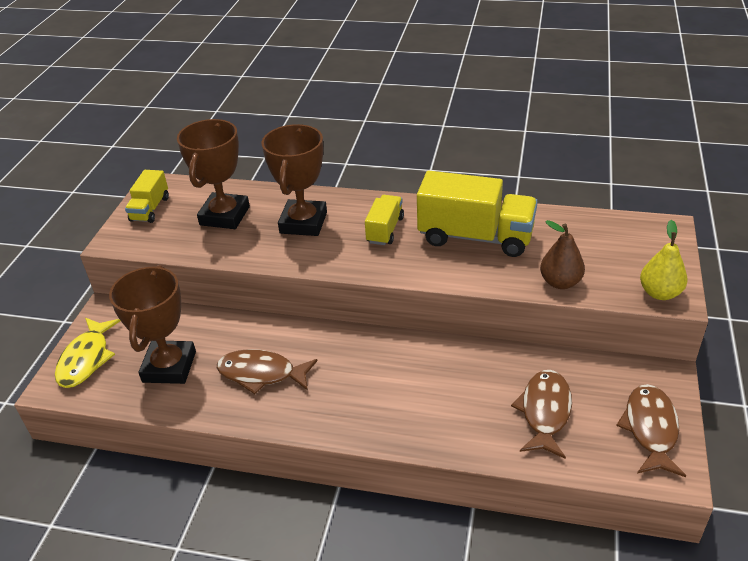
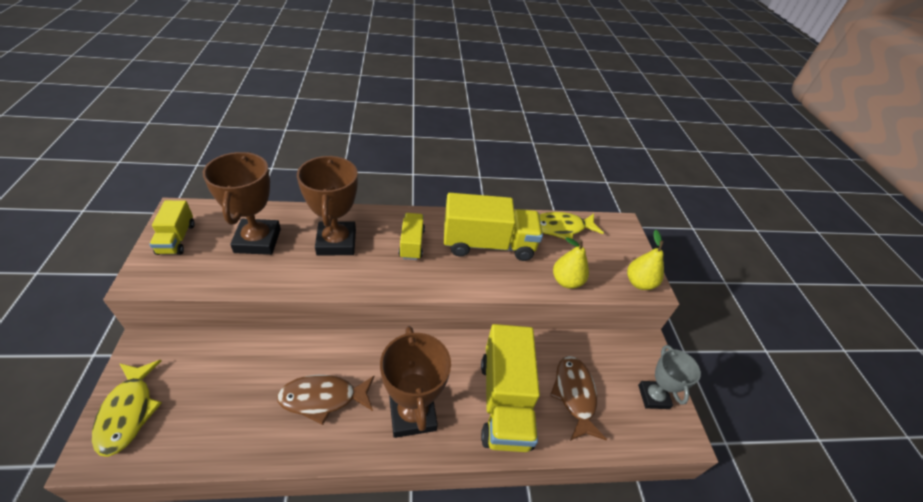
camera: 25 degrees left, 5 degrees up
(169, 367) = (225, 406): brown trophy -> brown trophy (412, 414)
(456, 406) = (504, 402): none -> yellow truck
(560, 282) = (566, 281): brown pear -> yellow pear
(577, 226) = (561, 228): none -> yellow fish
(650, 429) = (653, 396): brown fish -> grey trophy

